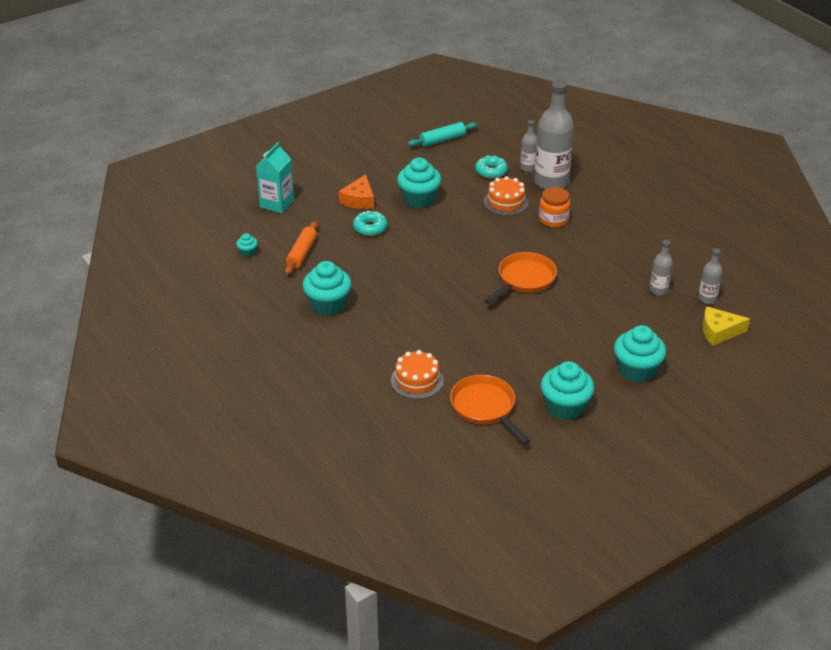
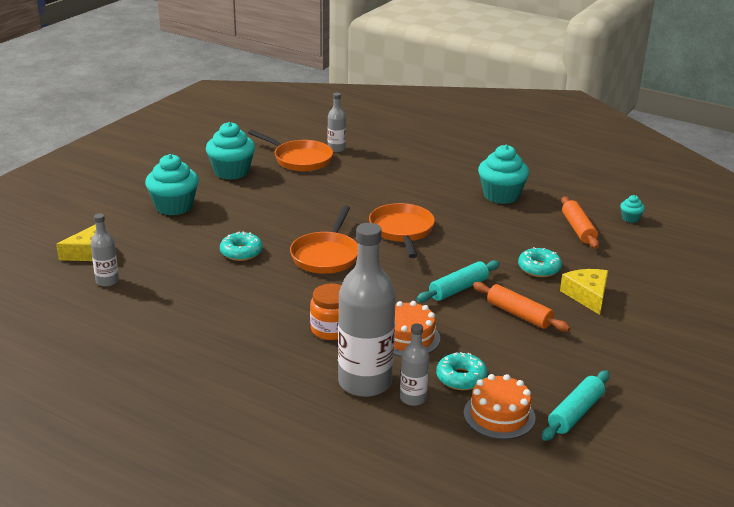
camera: 155 degrees right, 10 degrees down
(277, 204) = (670, 269): turquoise carton -> none
(359, 200) = (587, 296): orange cheese -> yellow cheese
(417, 380) = (370, 164): orange cake -> orange cake (499, 415)
(419, 199) = (519, 314): turquoise cupcake -> orange rolling pin
(444, 227) = (458, 289): none -> turquoise rolling pin
(446, 288) = (402, 231): none -> orange pan
(592, 300) = (241, 252): none -> turquoise donut
(658, 290) = (167, 277): grey bottle -> grey bottle (336, 149)

